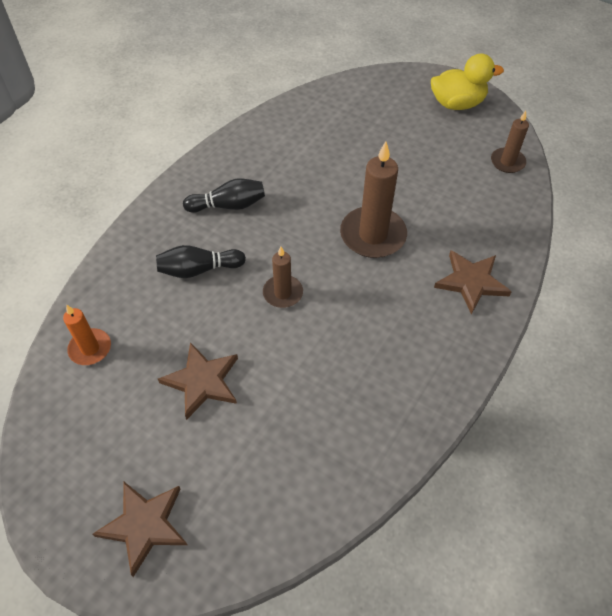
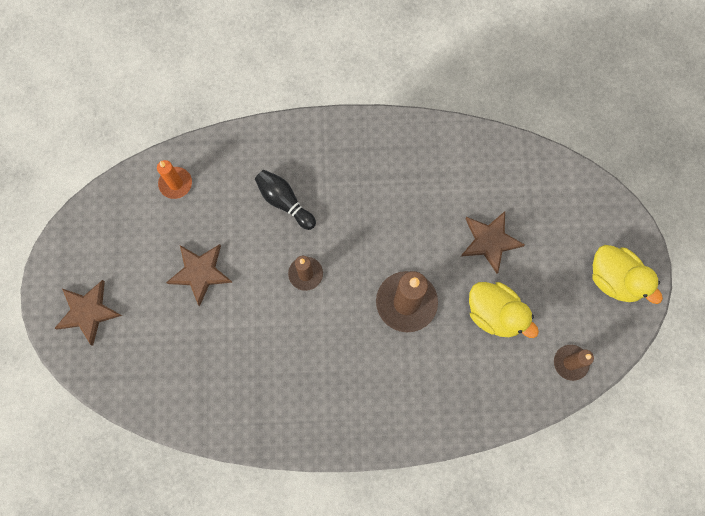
camera: 55 degrees right, 20 degrees up
(228, 205) = (357, 177): black bowling pin -> none
(430, 184) = (495, 314): none -> yellow duck
(471, 282) = (413, 403): brown star -> brown star (489, 241)

